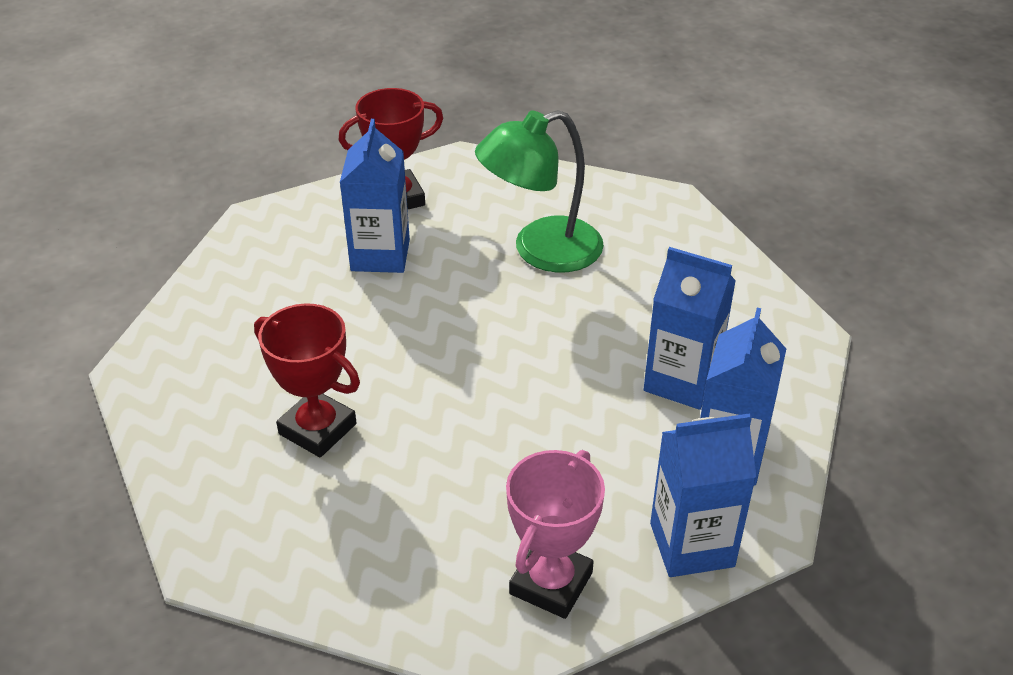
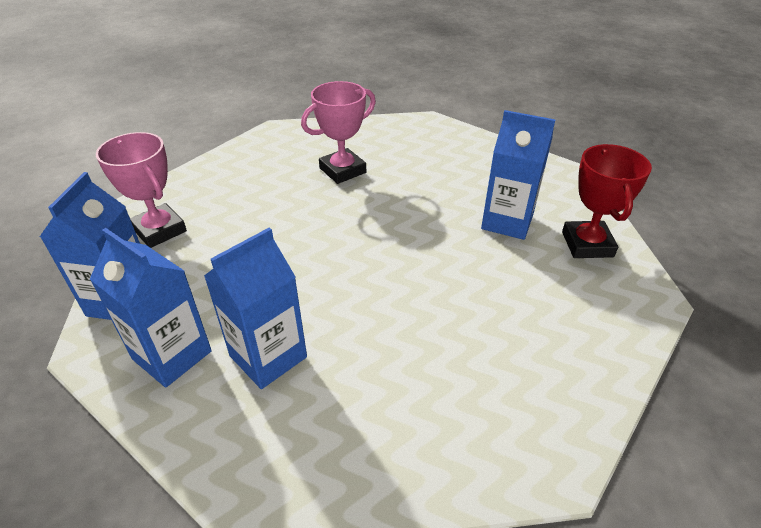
camera: 110 degrees right, 0 degrees up
(317, 429) = (342, 170): red trophy -> pink trophy
(541, 250) = (486, 316): green lamp -> none

